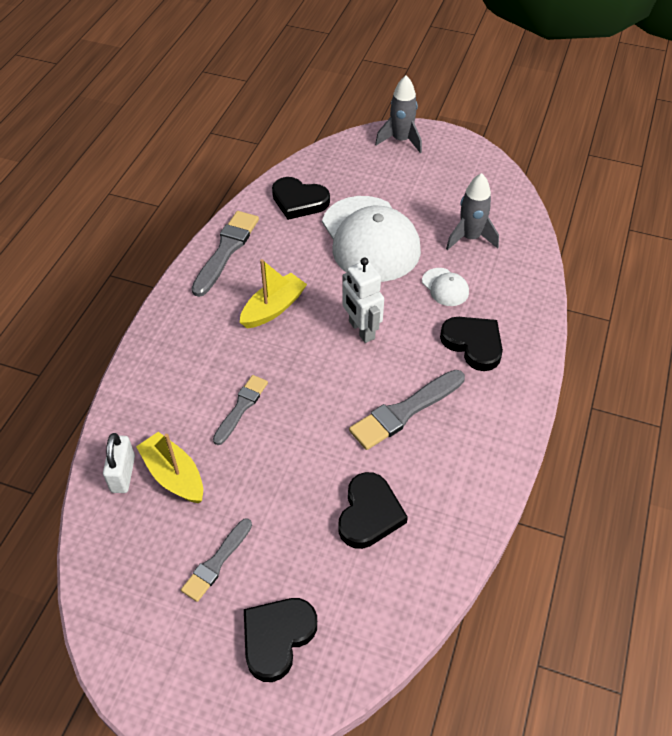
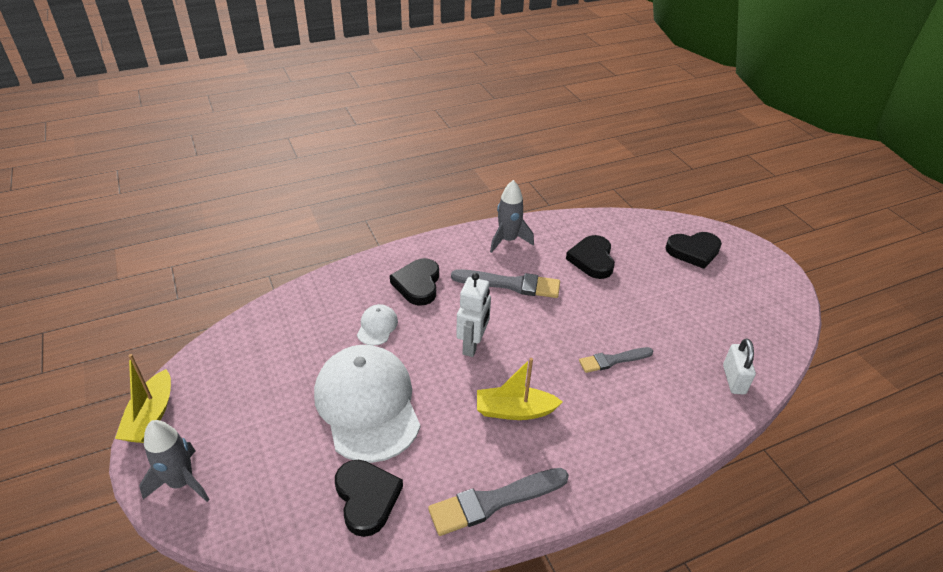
camera: 135 degrees left, 10 degrees down
(123, 474) = (733, 379): white padlock -> white padlock turned 45 degrees counterclockwise
(174, 475) = (696, 354): yellow boat -> yellow boat (151, 416)
(216, 562) = (702, 296): grey brush -> none
(369, 514) = (592, 260): black heart -> black heart turned 60 degrees counterclockwise
(370, 239) = (367, 404): white cap -> white cap turned 45 degrees counterclockwise
(470, 238) = (302, 343): grey rocket -> grey rocket (508, 240)

